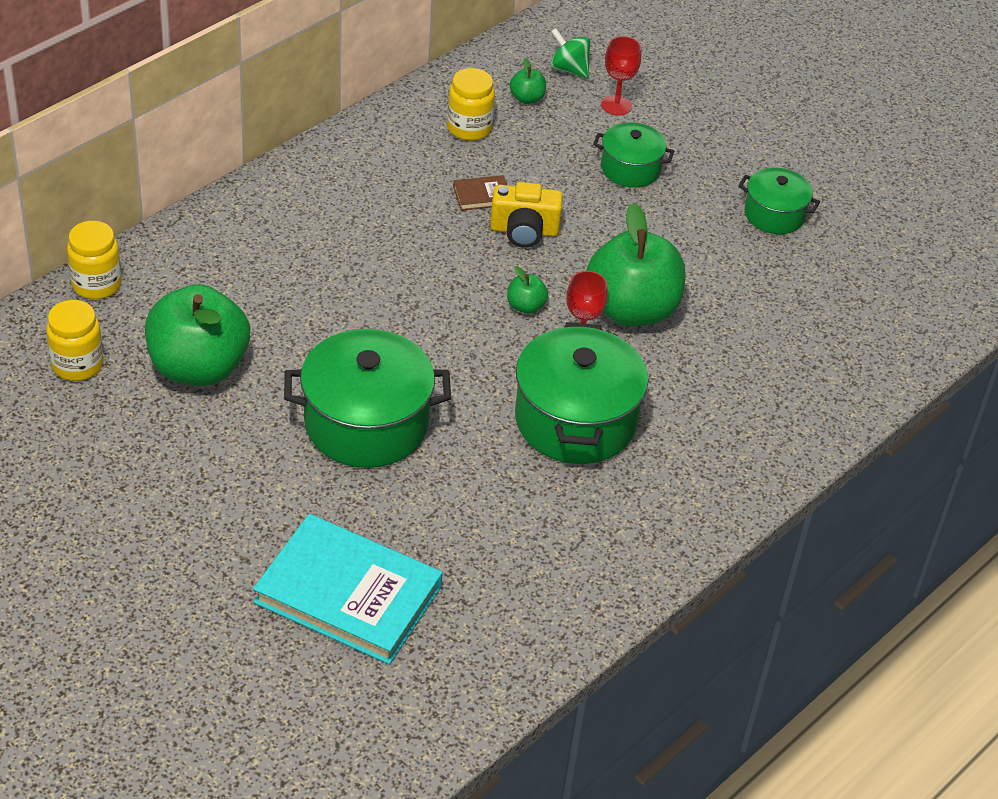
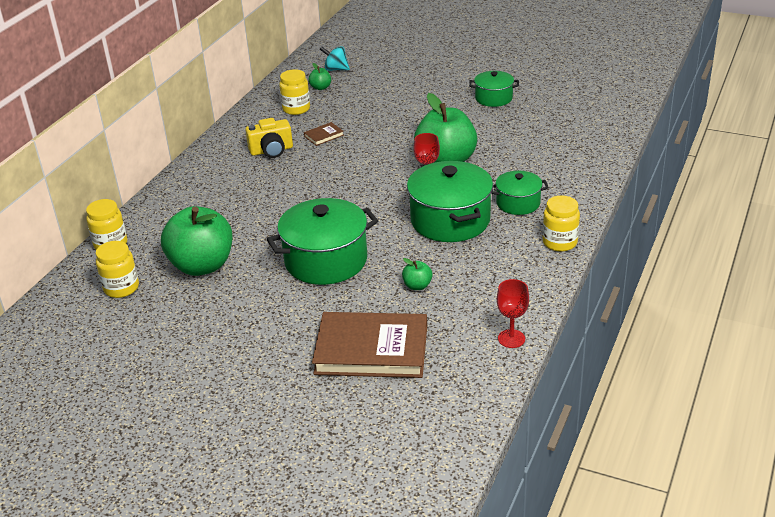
camera: 15 degrees left, 10 degrees down
(348, 594) = (371, 350): turquoise book -> brown book
(524, 231) = (359, 144): yellow camera -> yellow camera (271, 151)
(525, 306) = (384, 177): green apple -> green apple (417, 286)
(569, 69) = (336, 69): green spinning top -> turquoise spinning top
(616, 105) = (373, 77): red goblet -> red goblet (511, 339)
(630, 169) = (400, 101): green pot -> green pot (518, 203)
(707, 519) = (559, 242): none -> yellow jar

